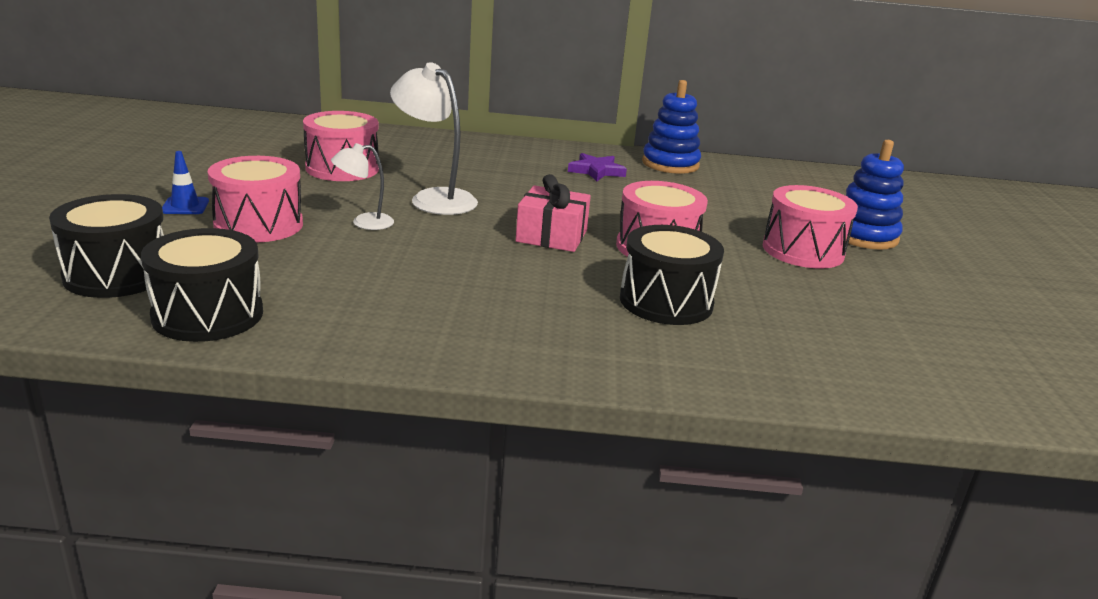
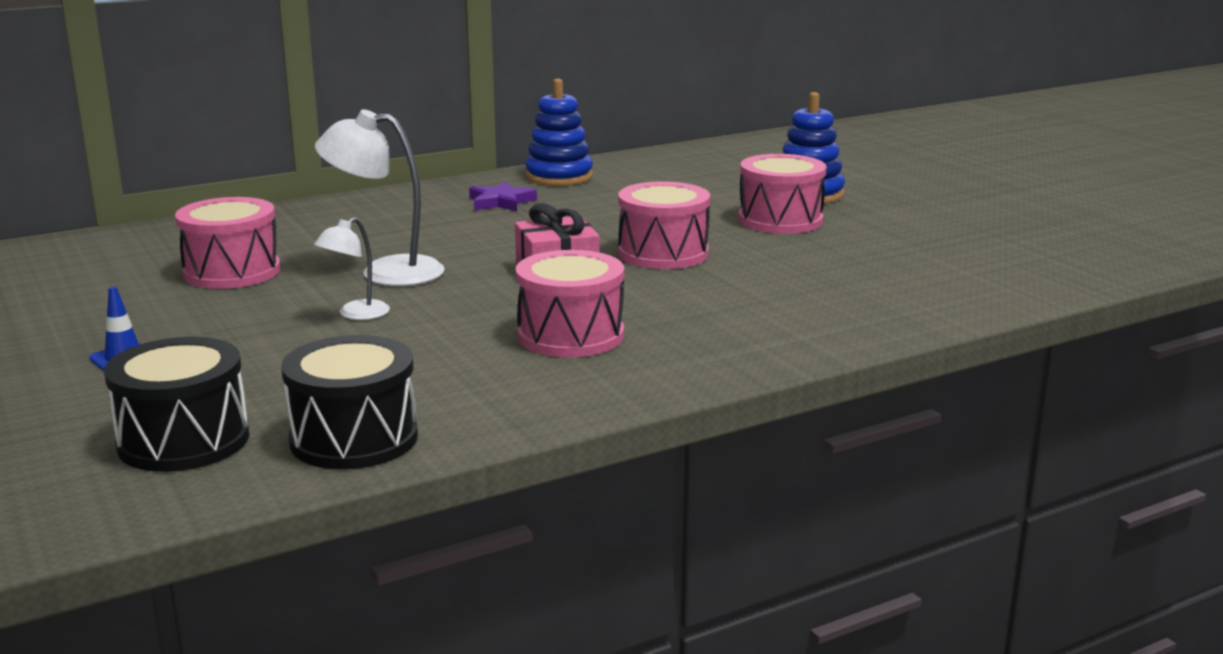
camera: 30 degrees left, 5 degrees down
(258, 225) = (246, 350): pink drum -> pink drum (570, 335)
(666, 301) = (736, 293): black drum -> none

